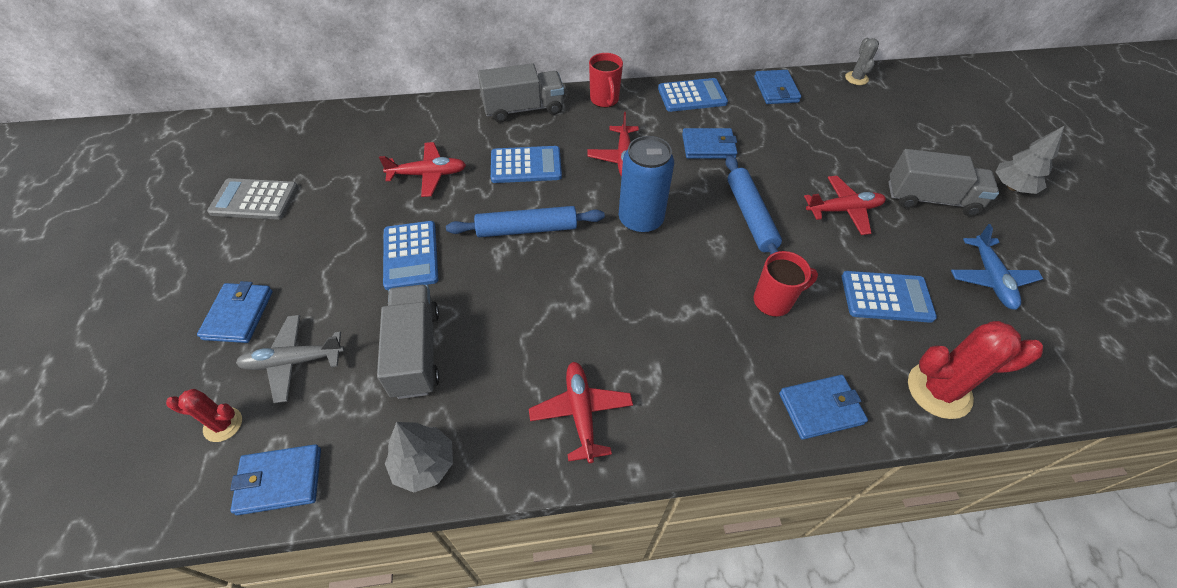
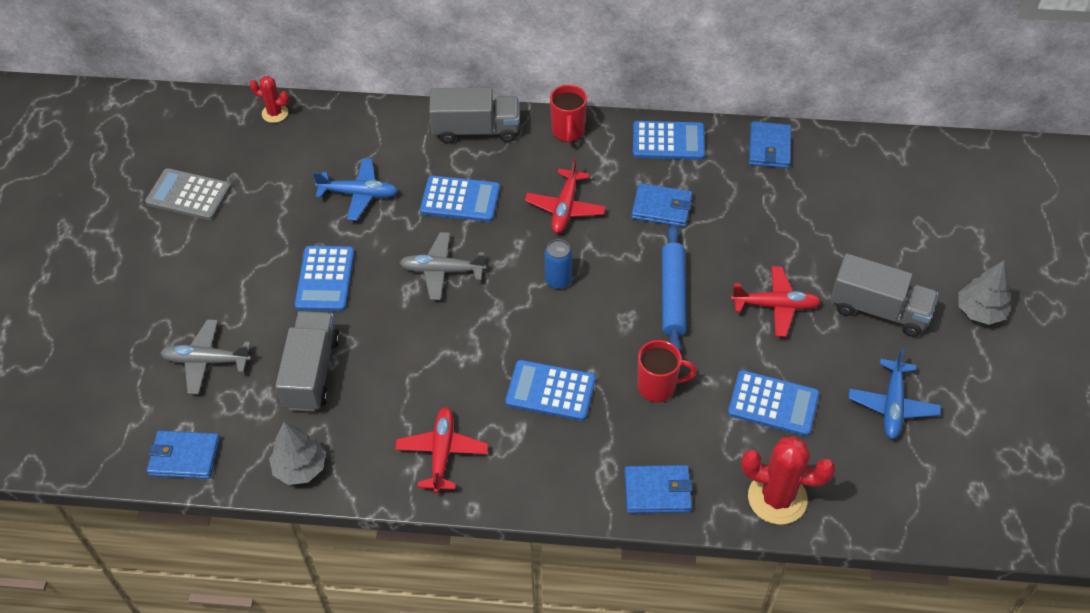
camera: 15 degrees right, 0 degrees up
(223, 424) = (144, 403): red cactus -> red cactus (275, 113)
(238, 315) = (164, 310): blue wallet -> none
(428, 174) = (359, 194): red plane -> blue plane
(527, 229) = (442, 271): blue rolling pin -> grey plane
(640, 220) = (558, 280): blue can -> blue can, size x0.57
(672, 324) = (550, 391): none -> blue calculator
(856, 78) = (873, 146): grey cactus -> none

